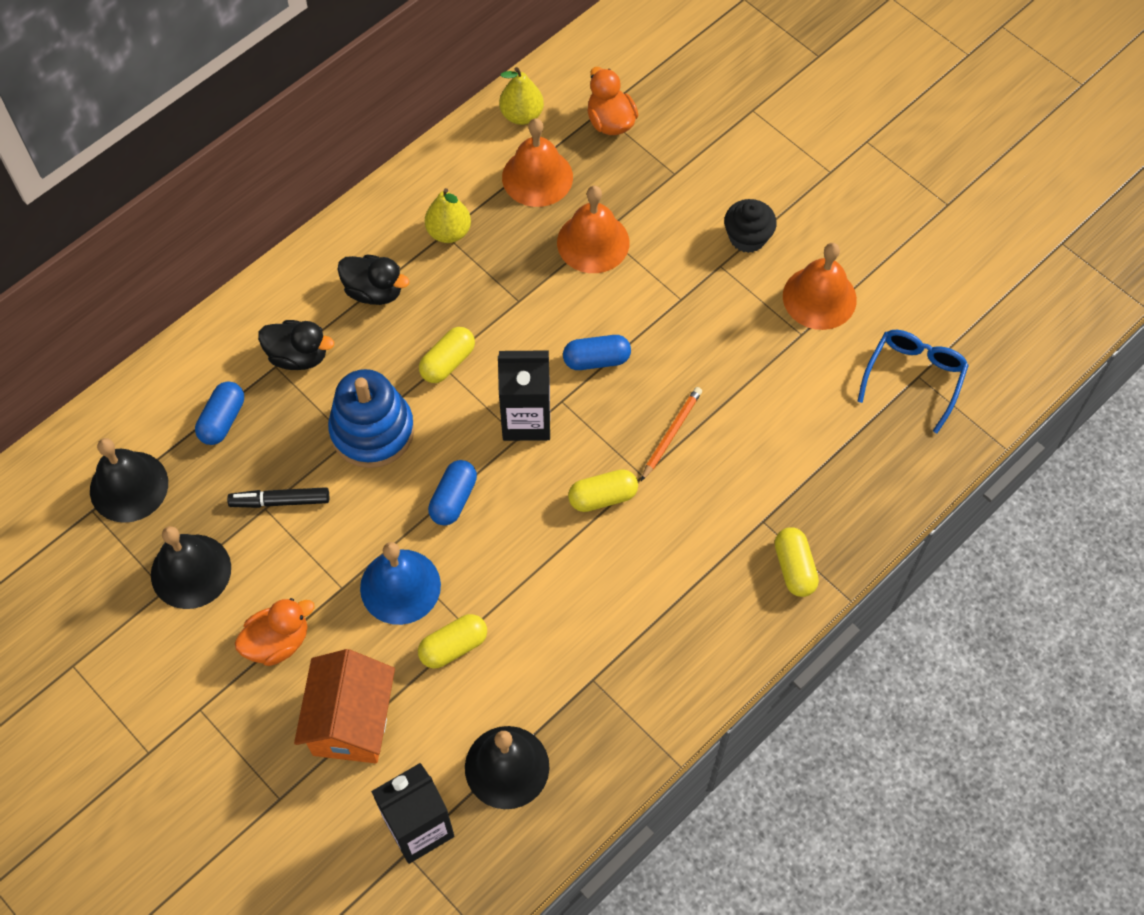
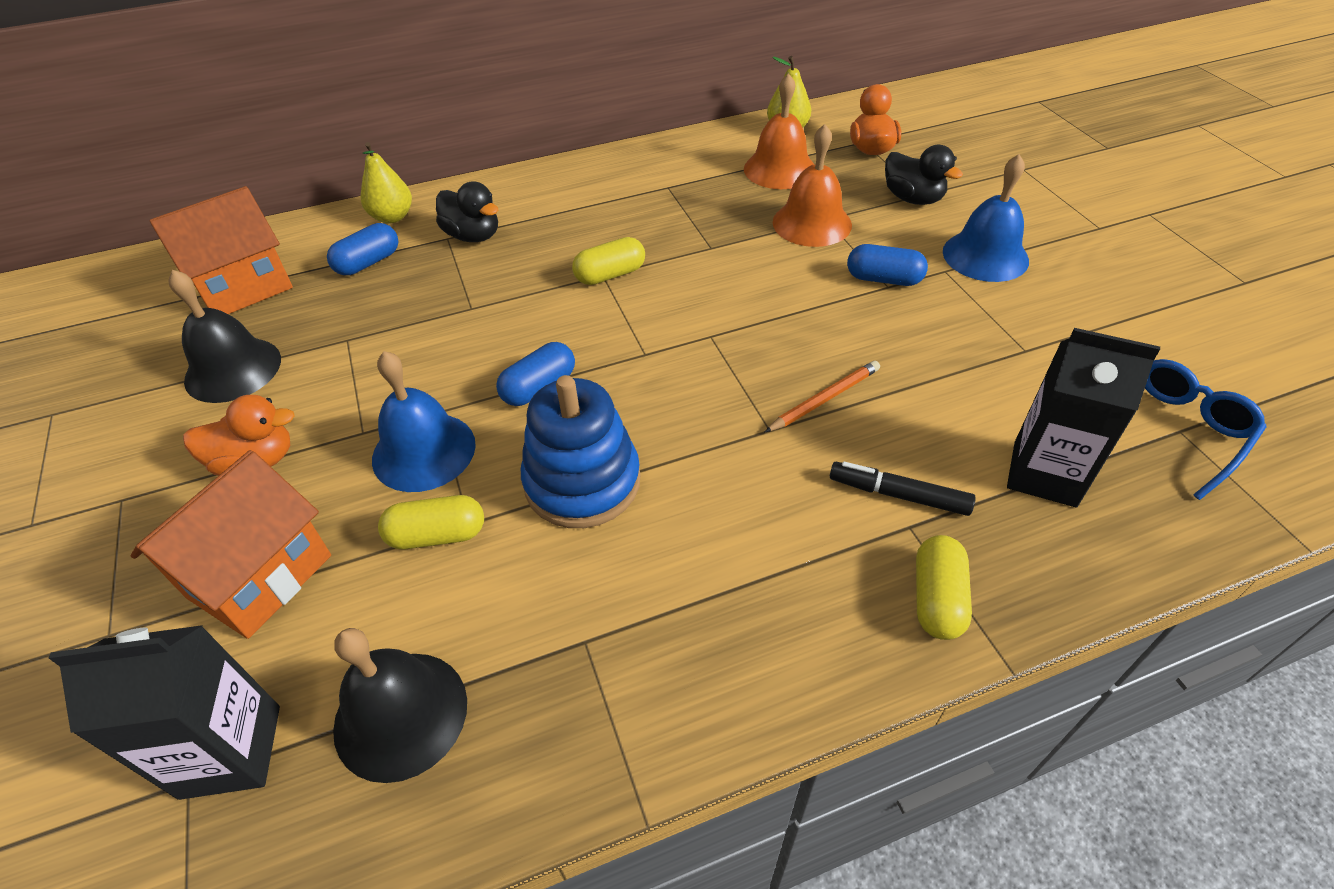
camera: 25 degrees right, 15 degrees down
(129, 486) = (244, 287): black bell -> orange house
(280, 501) = (365, 338): black marker -> black marker (898, 495)
(372, 431) = (498, 307): blue stacking toy -> blue stacking toy (582, 482)
(374, 291) = (576, 209): black duck -> black duck (912, 198)
(449, 232) = (673, 186): yellow pear -> yellow pear (392, 217)
(526, 419) = (662, 341): black carton -> black carton (1044, 474)
(596, 360) = (768, 312): blue capsule -> blue capsule (883, 279)
(603, 497) = (710, 436): yellow capsule -> none
(747, 237) = (985, 256): black cupcake -> blue bell
(819, 297) = (1058, 323): orange bell -> none

